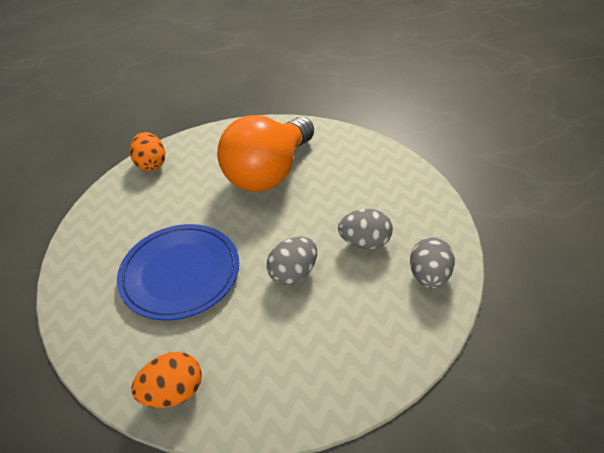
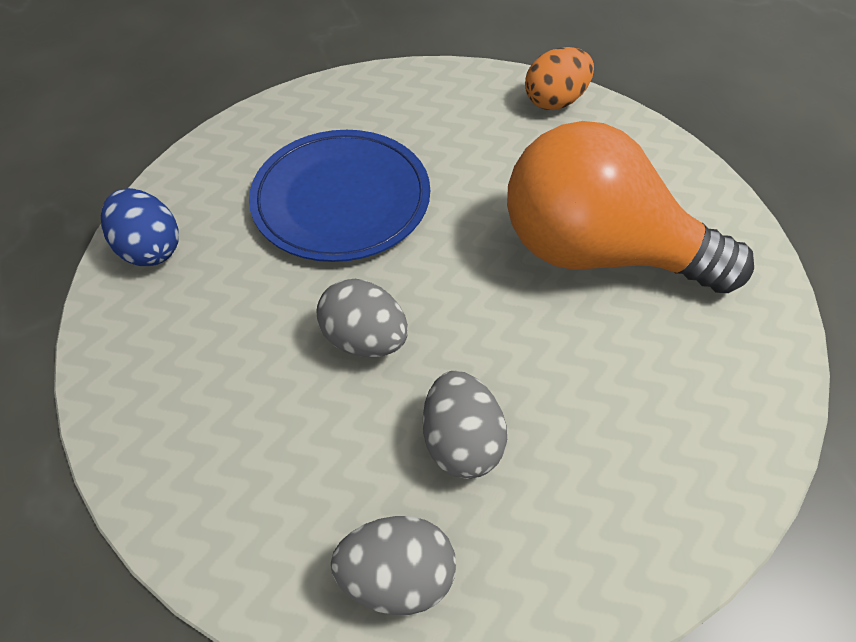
camera: 75 degrees right, 10 degrees up
(173, 392) = (151, 248): orange egg -> blue egg

